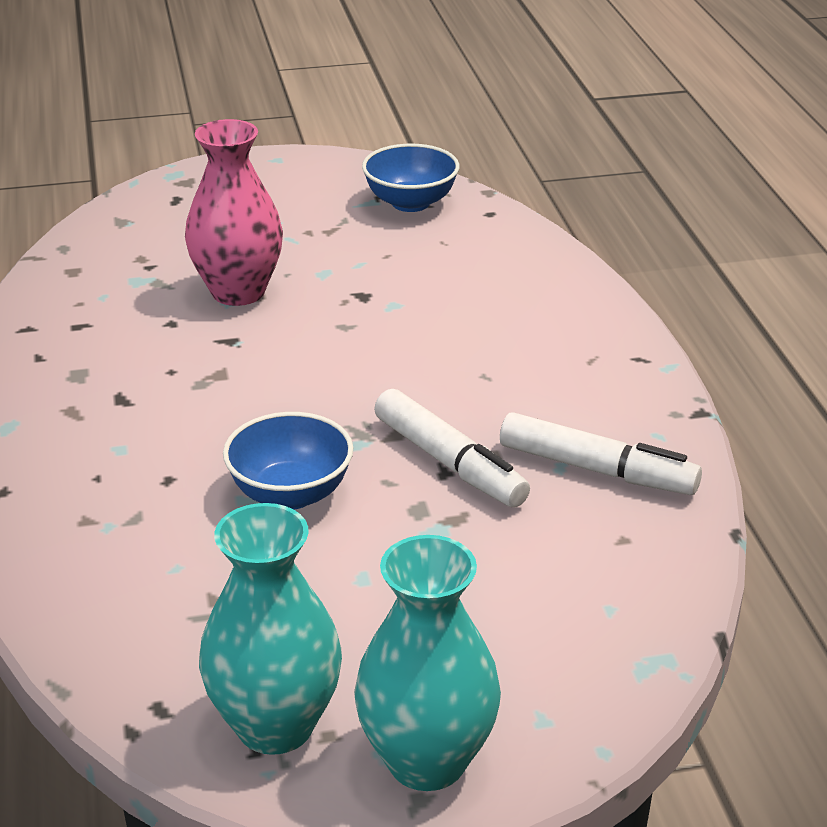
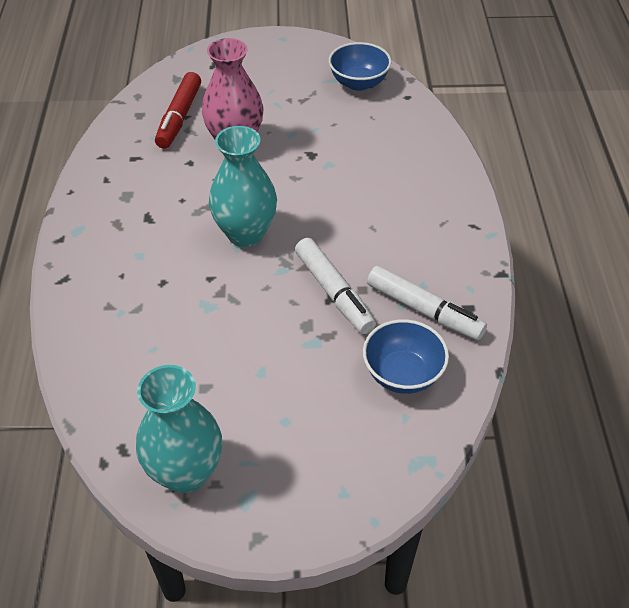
camera: 10 degrees right, 15 degrees up
(139, 268) = (179, 117): none -> red marker
(290, 493) = (232, 303): blue bowl -> blue bowl (402, 374)
(427, 761) = (268, 511): turquoise vase -> turquoise vase (245, 233)

